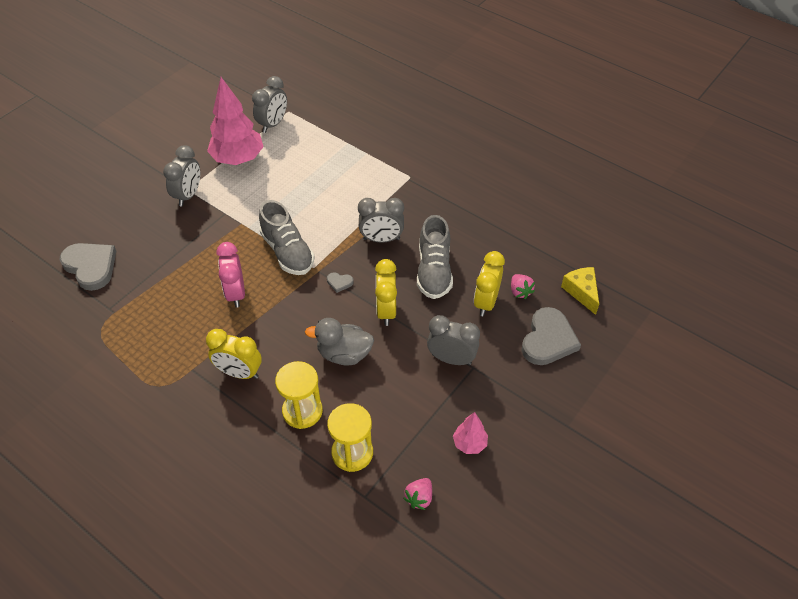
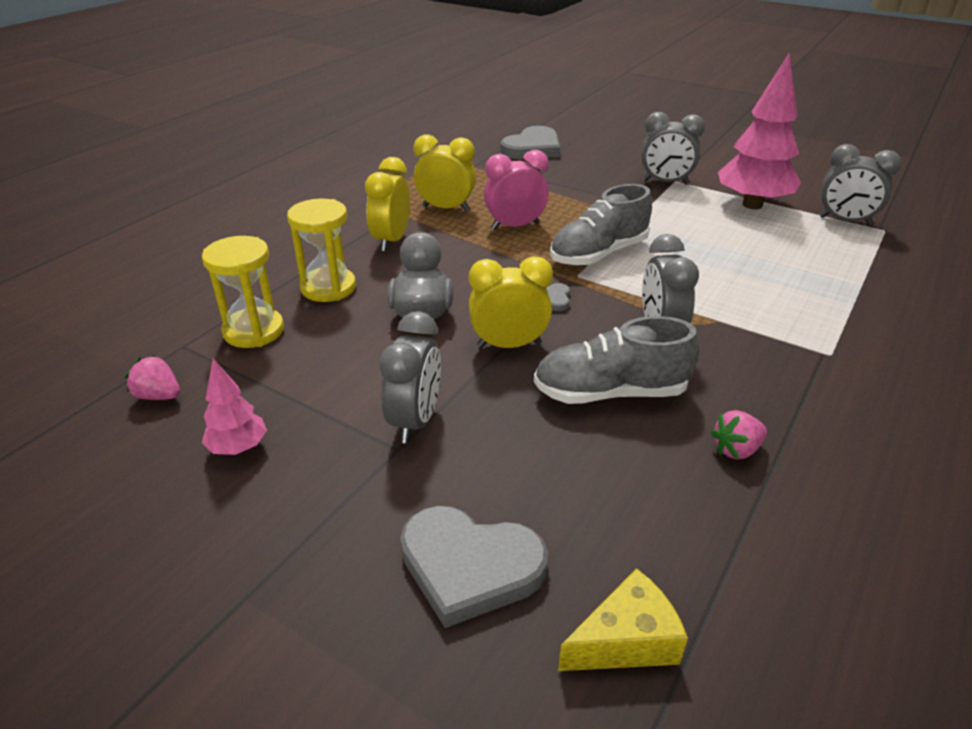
camera: 85 degrees right, 15 degrees down
(486, 302) = (553, 463): yellow clock -> yellow clock (446, 208)
(520, 291) = (594, 517): pink strawberry -> pink strawberry (736, 450)

